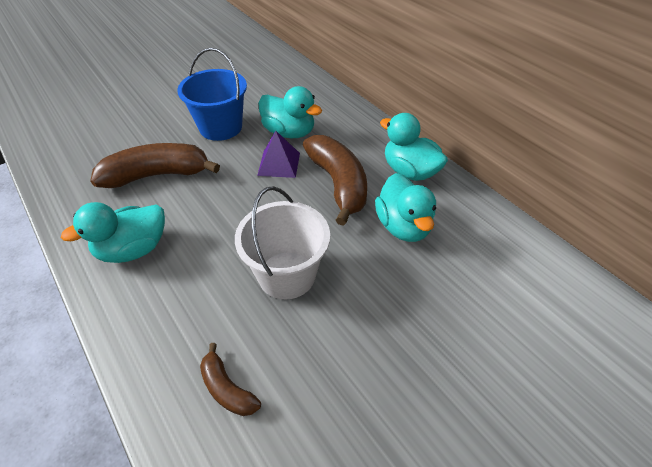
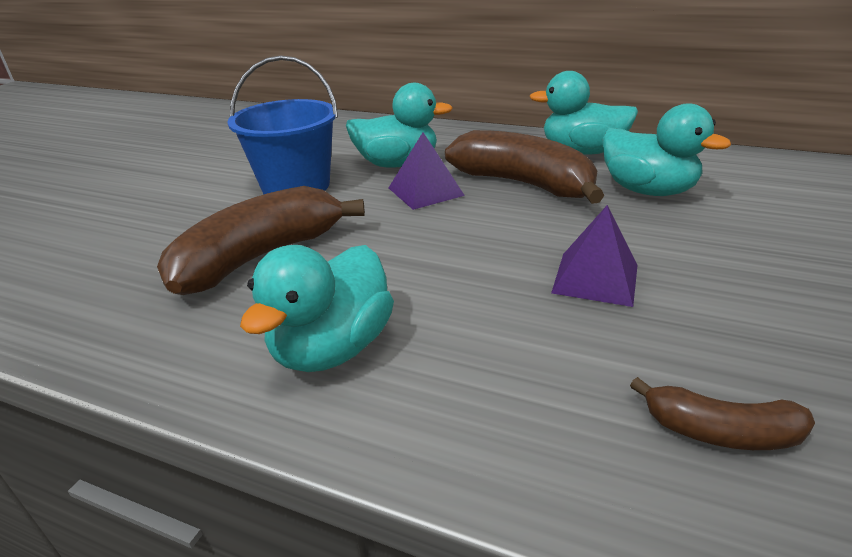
camera: 30 degrees left, 15 degrees down
(287, 275) = (595, 278): white bucket -> purple pyramid

